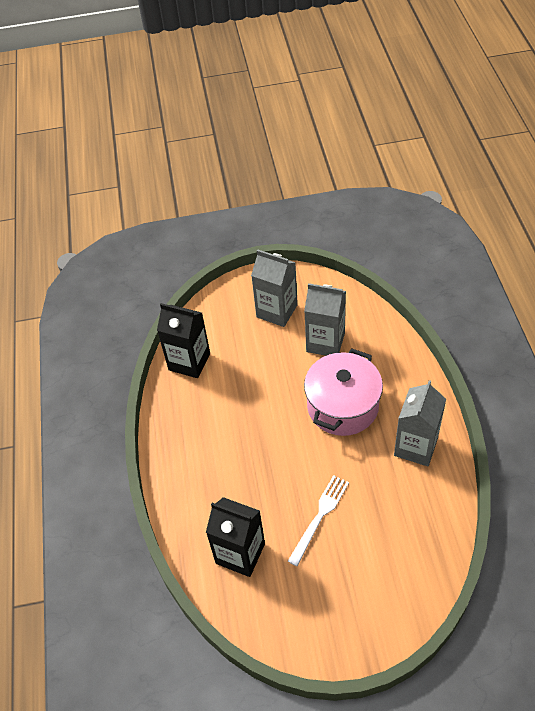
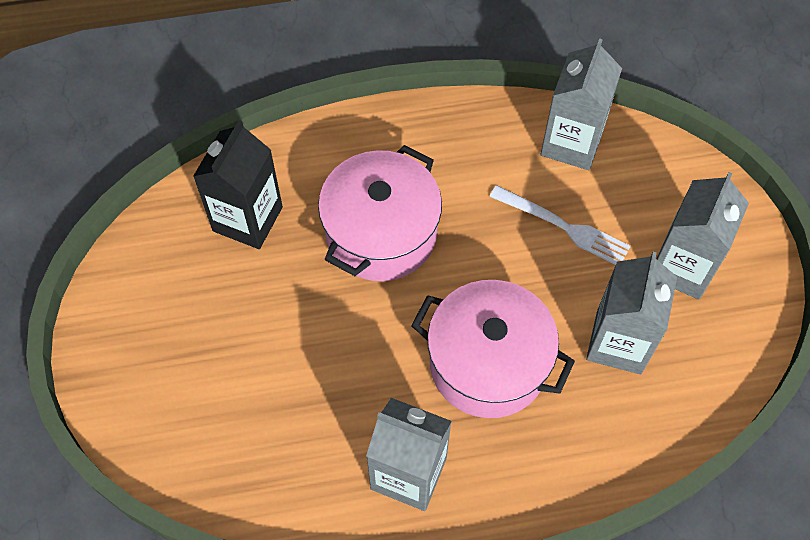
camera: 85 degrees right, 10 degrees up
(189, 361) = (571, 143): black carton -> grey carton
(253, 467) = (381, 233): none -> pink pot
(320, 516) = (294, 322): white fork -> white fork (563, 227)

